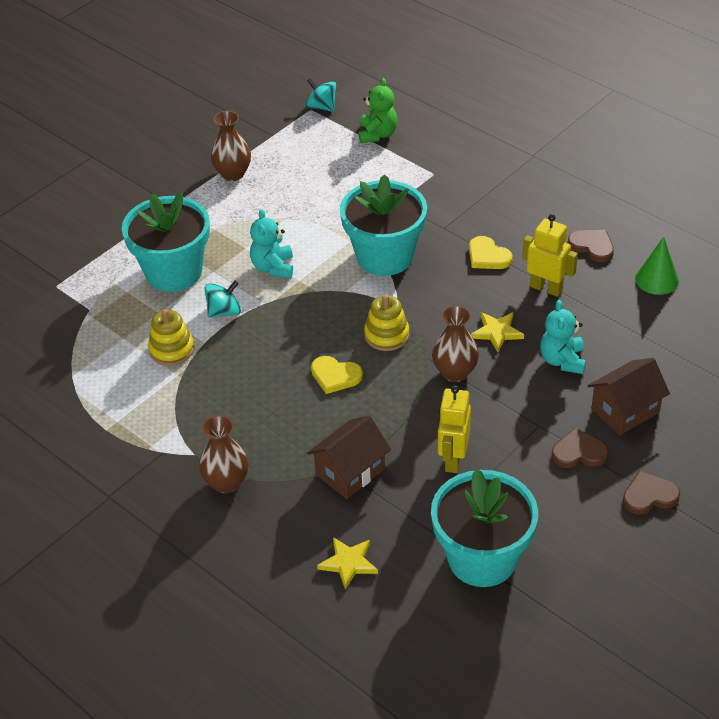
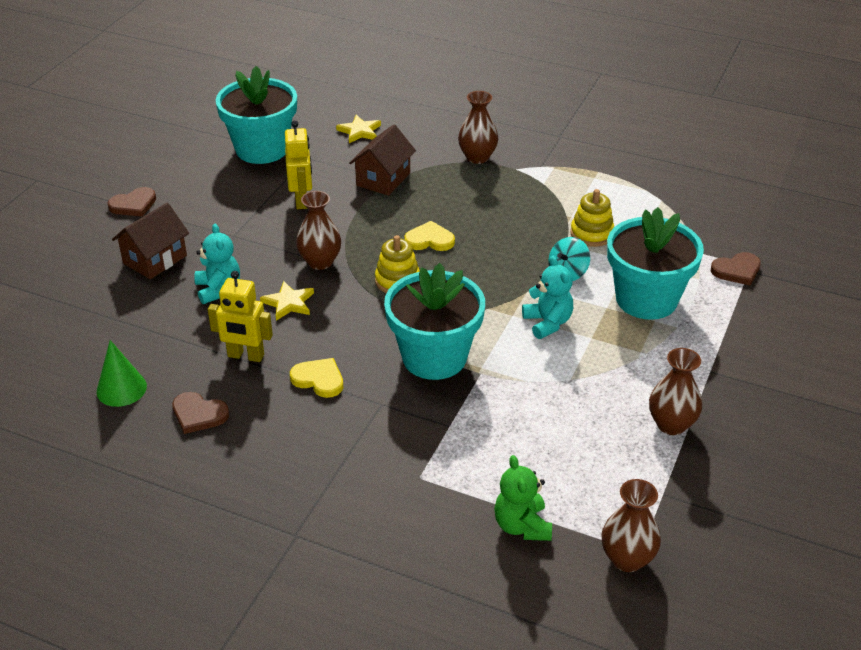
camera: 160 degrees right, 5 degrees down
(321, 107) = (627, 559): turquoise spinning top -> brown vase
(579, 452) = (195, 223): brown heart -> brown heart (737, 270)

